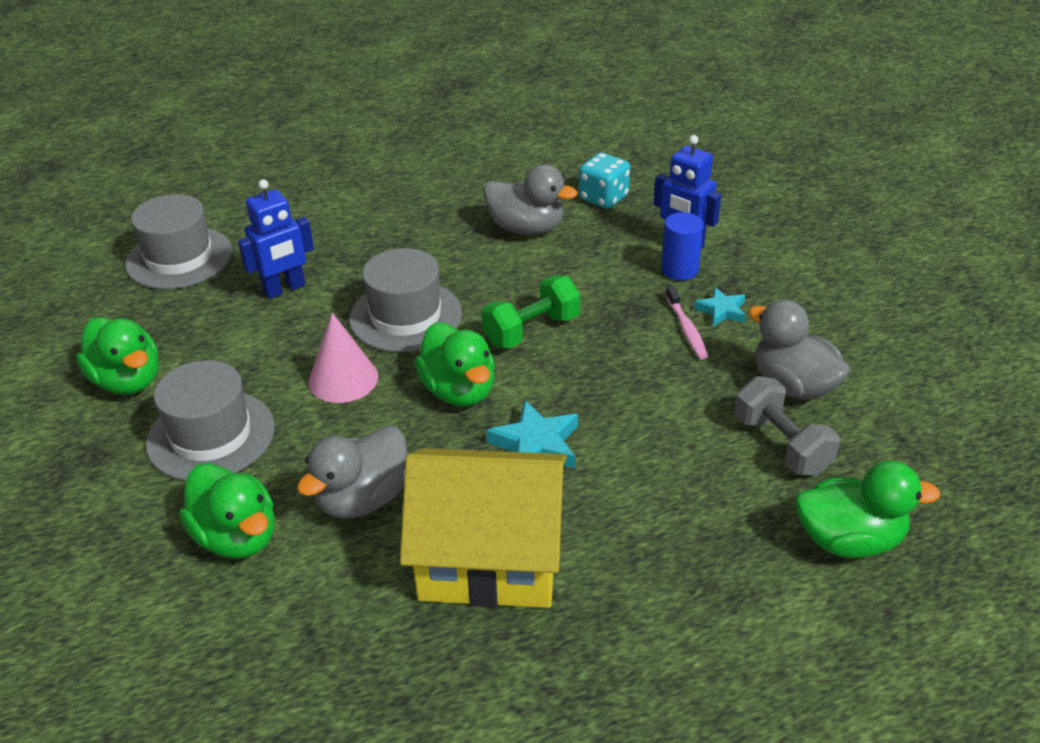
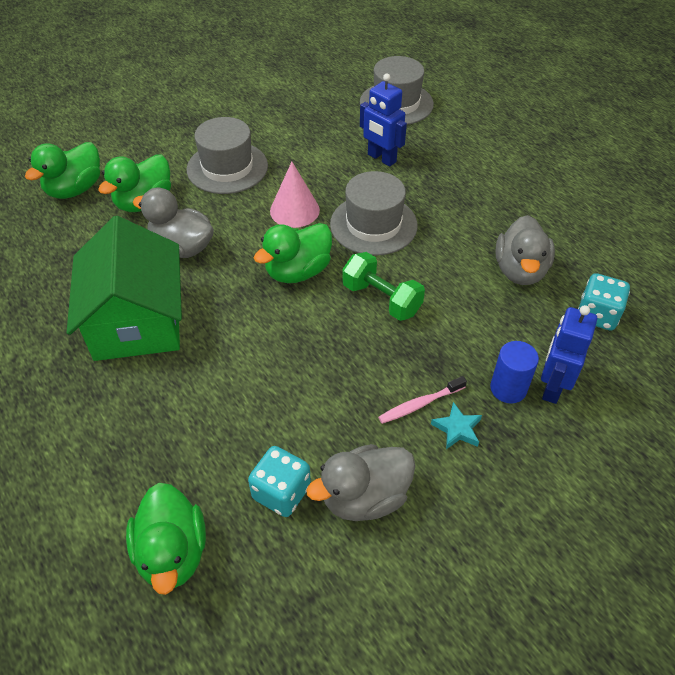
camera: 75 degrees right, 10 degrees up
(128, 381) = (268, 121): green duck -> green duck (75, 189)
(489, 556) = (137, 321): yellow house -> green house
(536, 444) = (249, 326): turquoise star -> none
(781, 444) = (281, 492): grey dumbbell -> turquoise dice
(793, 385) = (364, 497): grey duck -> grey duck turned 150 degrees counterclockwise

